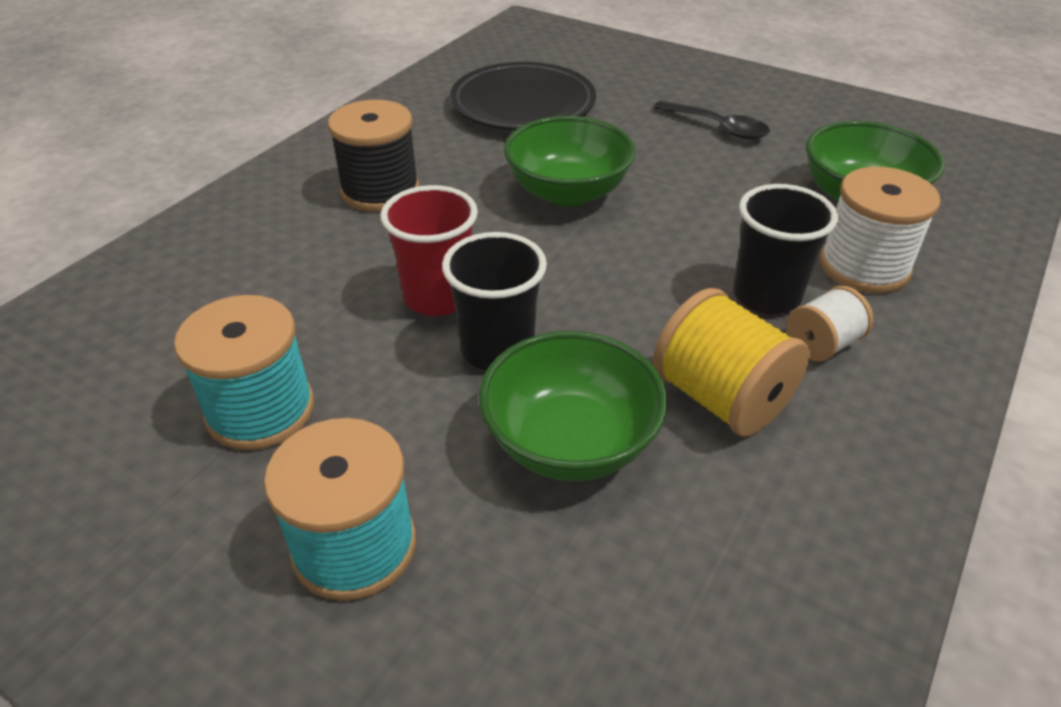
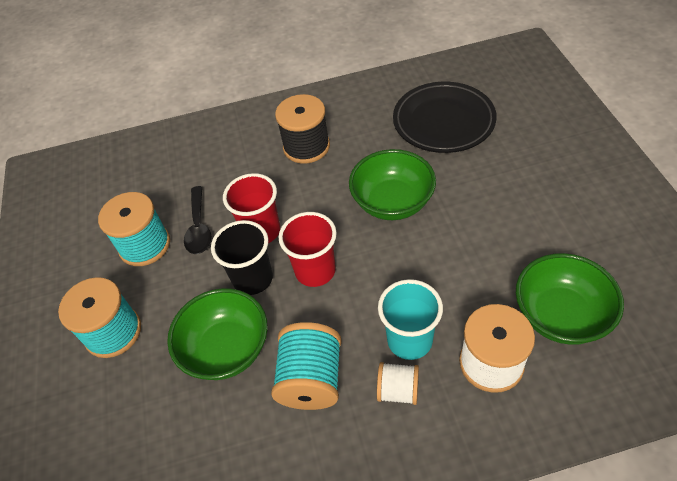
camera: 50 degrees right, 10 degrees up
(569, 297) = (315, 271): none -> red cup
(718, 127) = (542, 204): black spoon -> black spoon (199, 227)
(721, 398) = (311, 379): yellow spool -> turquoise spool
(766, 295) = (409, 340): black cup -> turquoise cup

